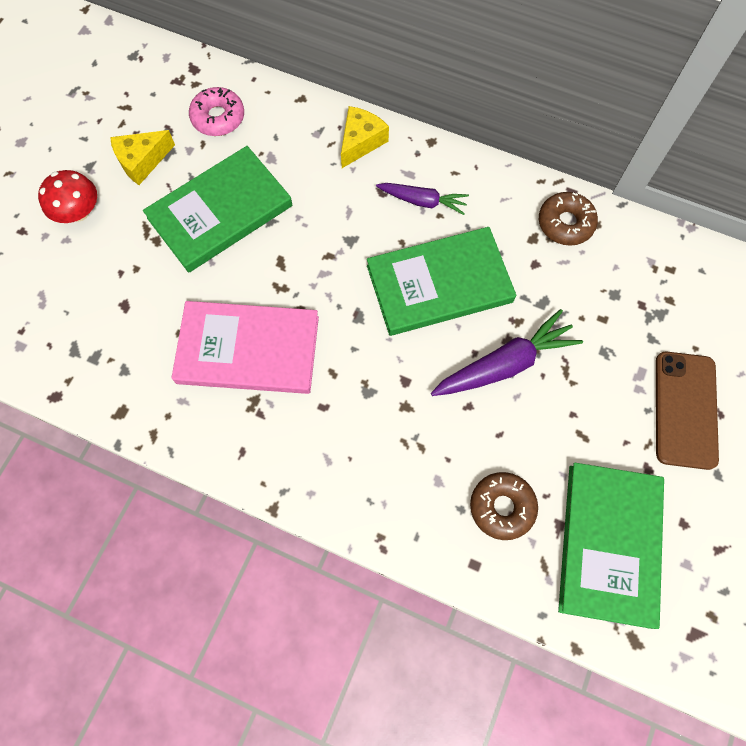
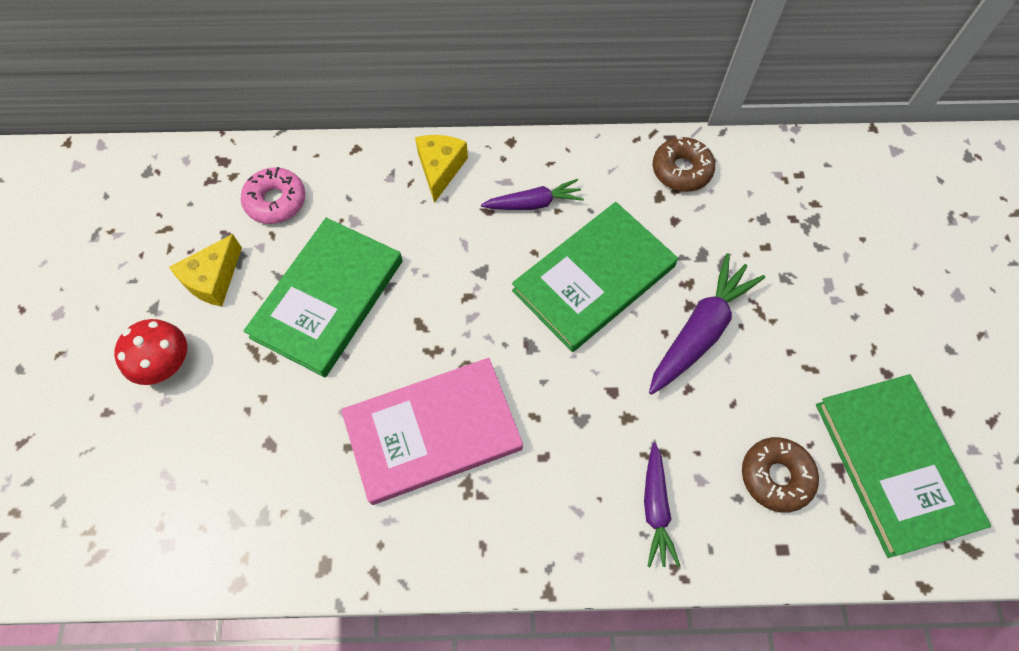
camera: 25 degrees left, 5 degrees down
(390, 486) = (655, 508): none -> purple carrot
(685, 409) = (887, 301): brown phone -> none

